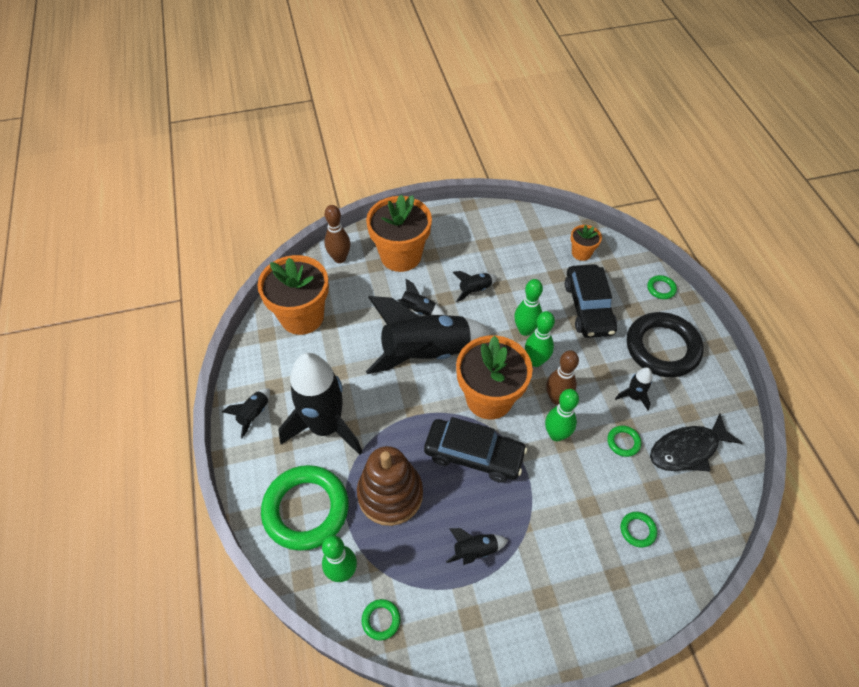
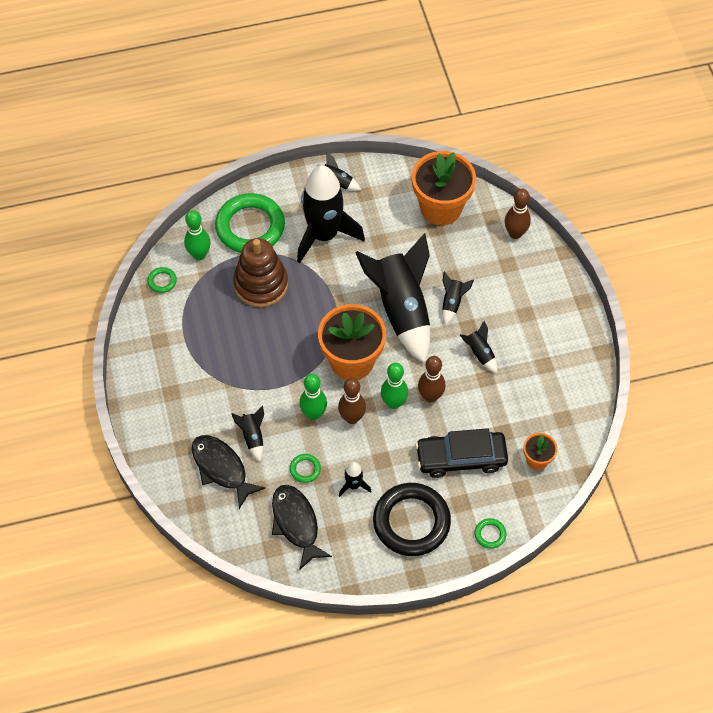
camera: 90 degrees right, 5 degrees up
(401, 256) = (522, 287): orange flower pot -> none
(474, 455) = (295, 346): black car -> none
(475, 550) = (210, 345): black rocket -> black rocket (252, 437)
(525, 330) = (430, 396): green bowling pin -> brown bowling pin
(637, 530) = (221, 468): green ring -> black fish

